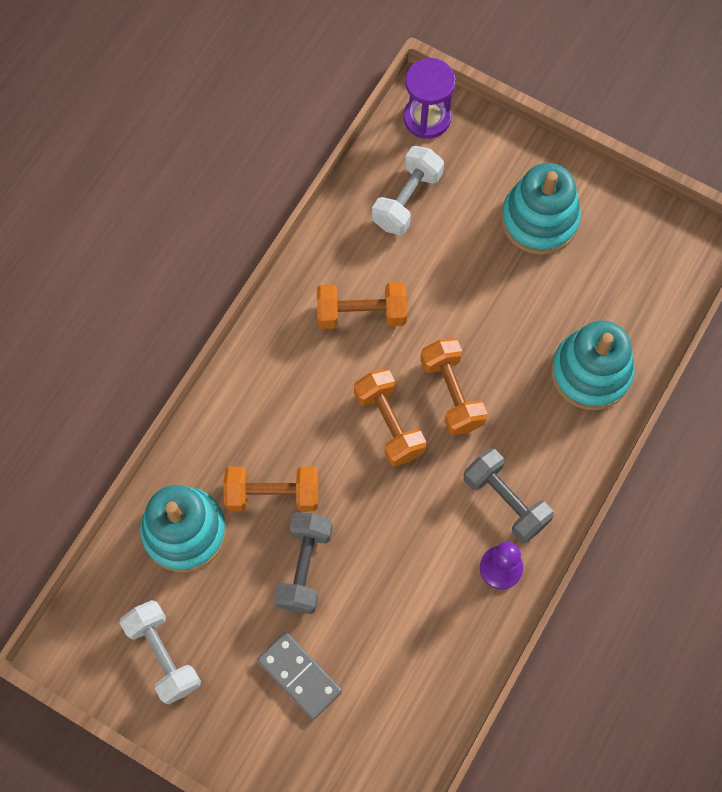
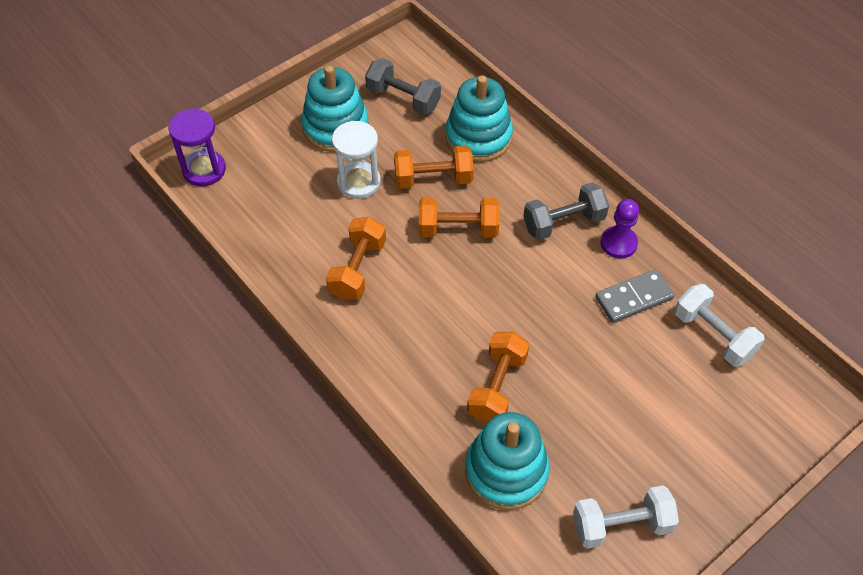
camera: 70 degrees left, 15 degrees down
(299, 676) = (671, 416): grey domino -> grey domino (633, 298)
(304, 567) = (573, 382): grey dumbbell -> grey dumbbell (403, 99)
(389, 424) = (466, 280): orange dumbbell -> orange dumbbell (433, 179)
(407, 200) = (270, 206): white dumbbell -> white dumbbell (713, 335)
(473, 272) = (358, 182): none -> white hourglass

